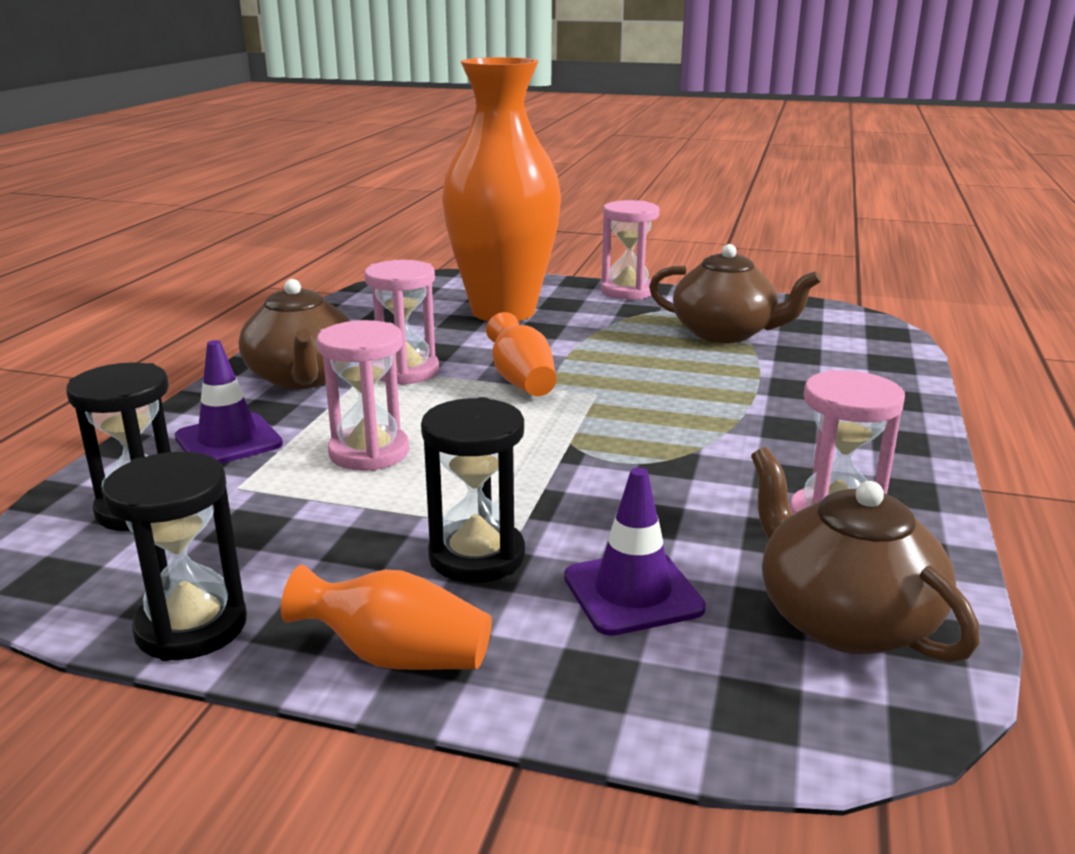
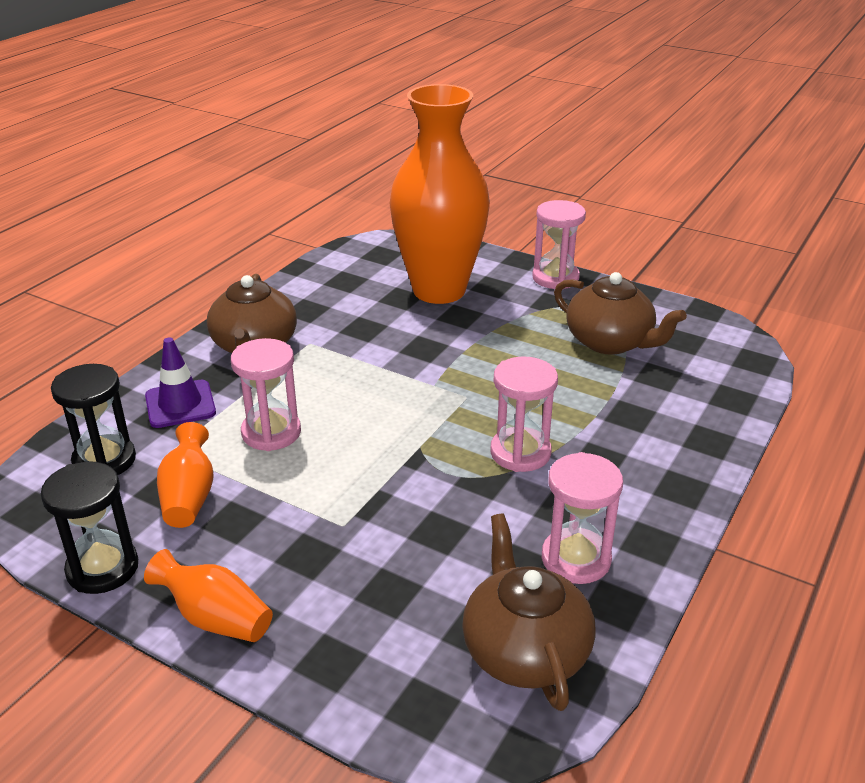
camera: 15 degrees right, 10 degrees up
(405, 372) = (332, 350): pink hourglass -> pink hourglass (520, 453)
(477, 556) = (303, 544): black hourglass -> none
(522, 381) = (415, 374): orange vase -> orange vase (189, 496)
(633, 593) = (391, 597): purple traffic cone -> none

